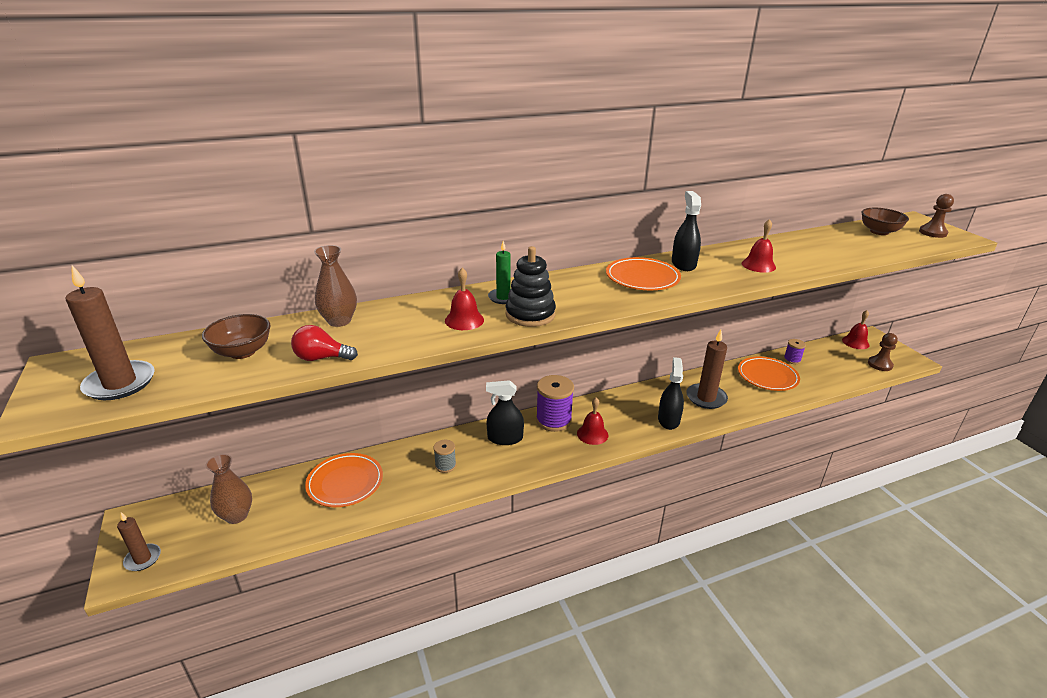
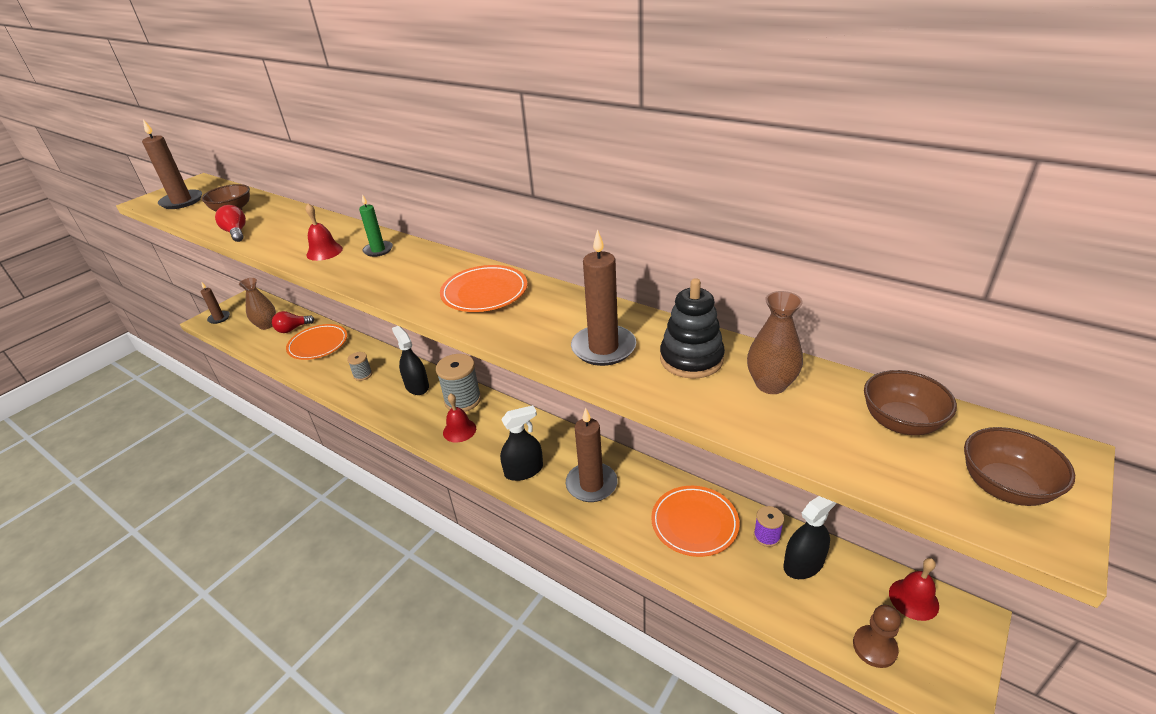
camera: 60 degrees right, 5 degrees up
(281, 495) = (292, 329): none -> red light bulb
(339, 321) = (293, 216): brown vase -> brown vase (771, 384)
(530, 314) = (354, 271): black stacking toy -> black stacking toy (691, 359)
(553, 420) = (463, 400): purple spool -> grey spool
(683, 264) = (548, 303): black spray bottle -> black spray bottle (803, 564)
(758, 265) = (603, 348): red bell -> brown candle
(932, 233) = (1004, 487): brown pawn -> brown bowl

